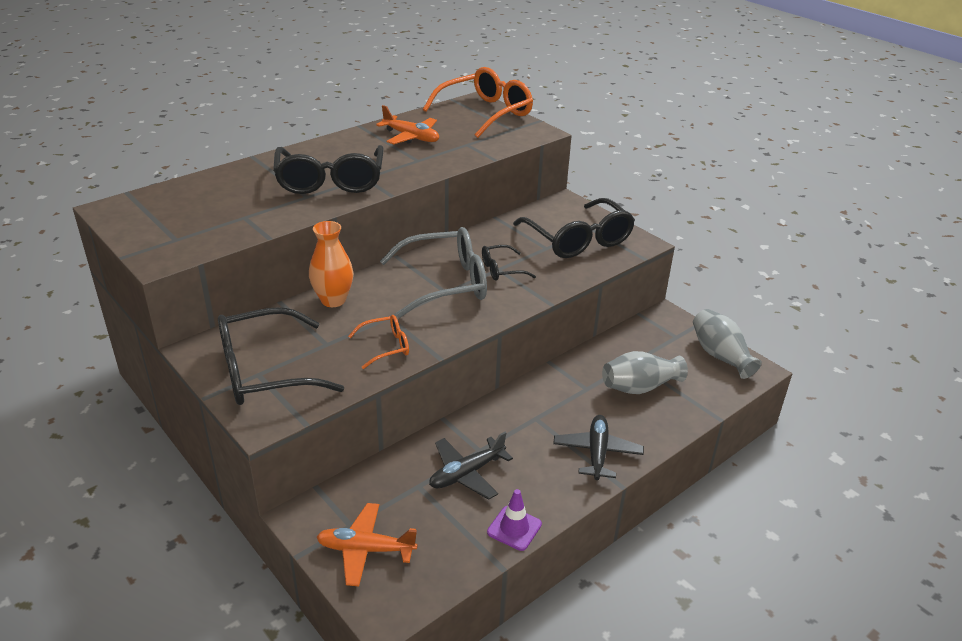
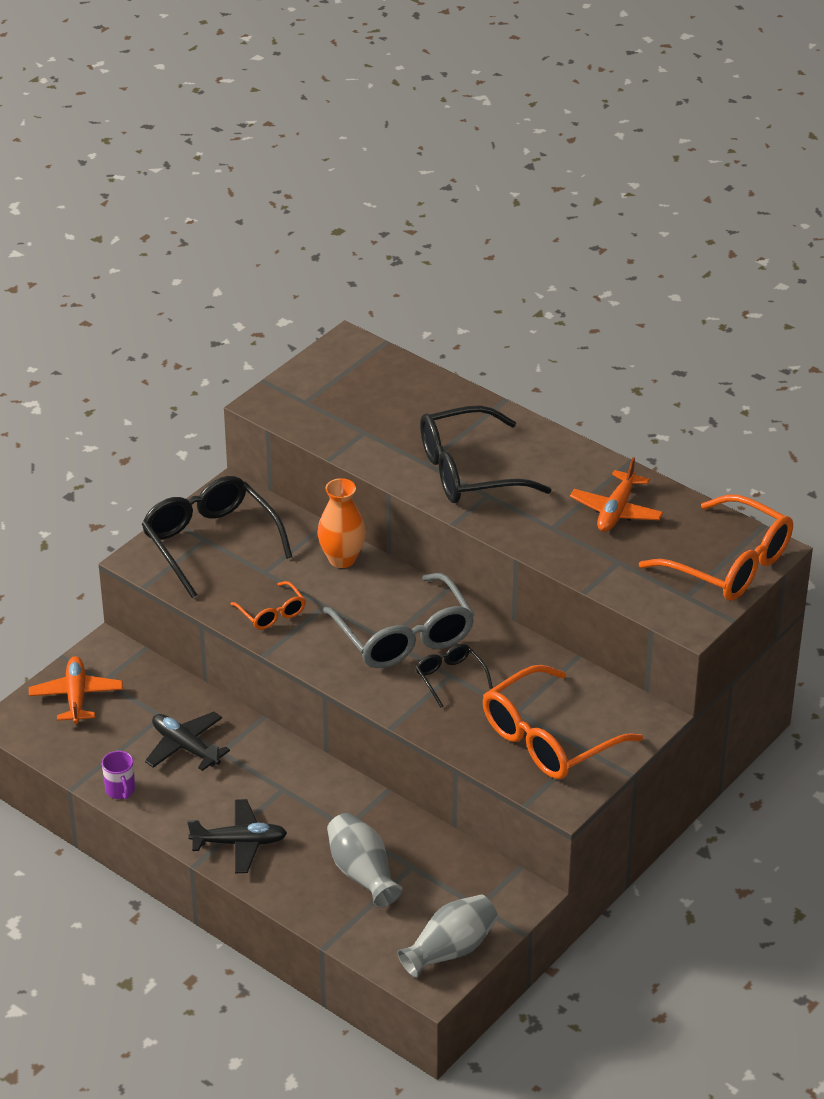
camera: 80 degrees right, 5 degrees up
(514, 528) = (120, 790): purple traffic cone -> purple mug
(578, 240) = (548, 739): black glasses -> orange glasses

